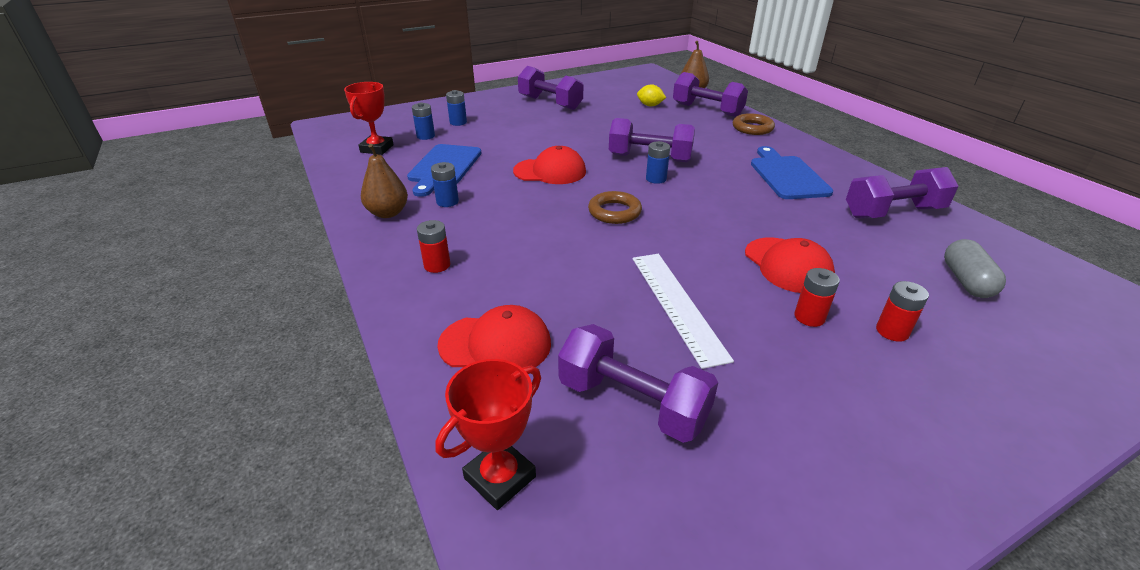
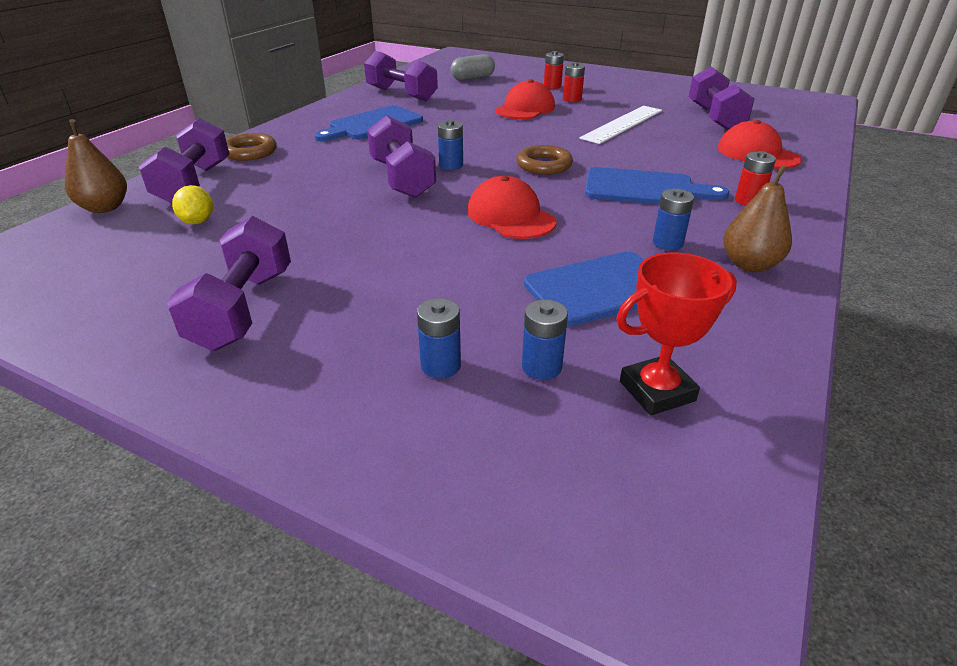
camera: 125 degrees left, 0 degrees up
(500, 477) = (808, 128): red trophy -> none
(519, 232) = (645, 189): none -> blue cutting board

